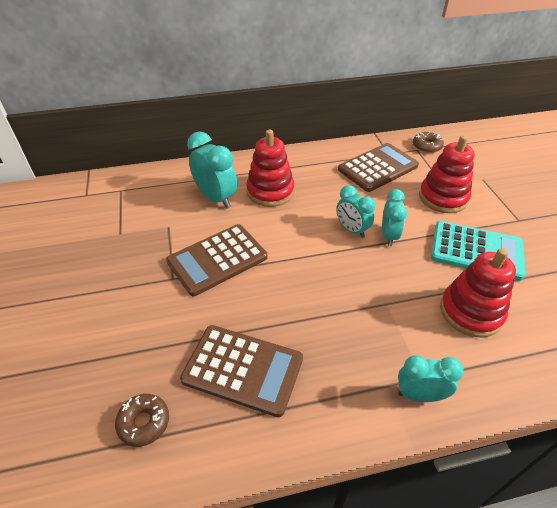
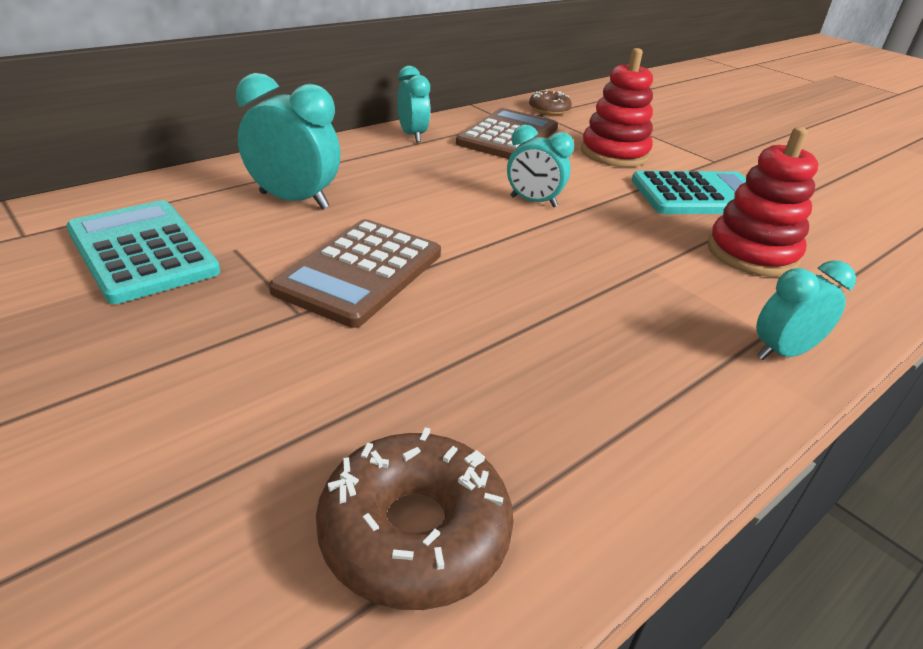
camera: 30 degrees left, 10 degrees down
(127, 218) = (142, 251): none -> turquoise calculator
(144, 422) = (414, 532): brown donut -> brown donut, size x1.71
(243, 369) = (524, 398): brown calculator -> none
(270, 191) = (378, 180): red stacking toy -> none
(388, 236) = (586, 199): turquoise clock -> turquoise clock (412, 135)

